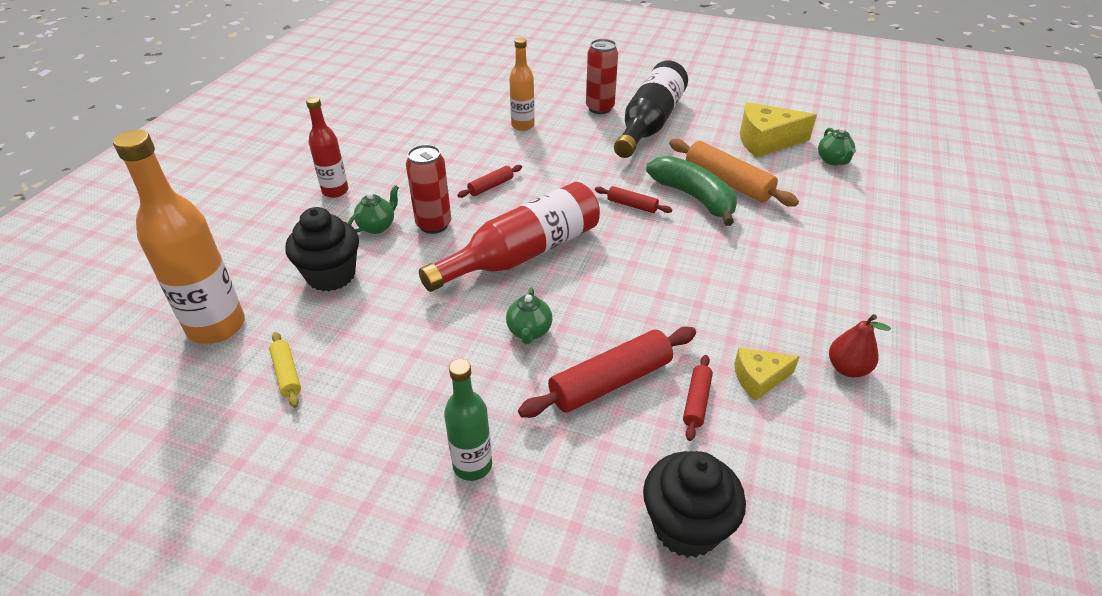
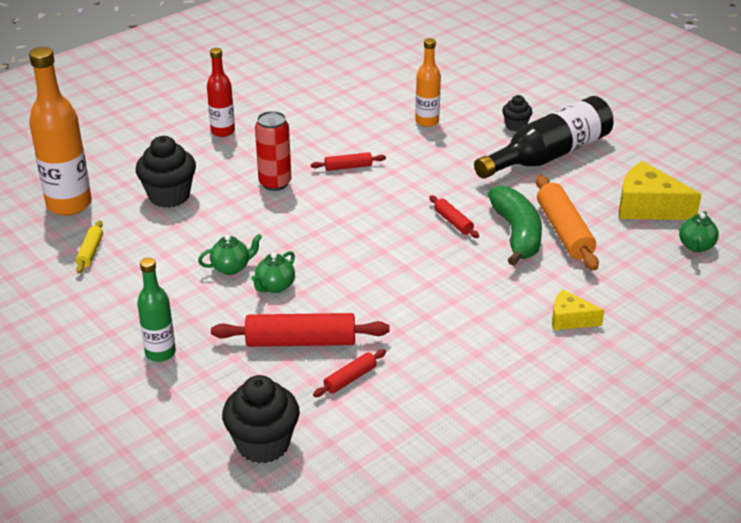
camera: 30 degrees right, 5 degrees down
(377, 226) = (231, 170): green teapot -> green teapot (231, 268)
(522, 254) = (323, 229): red bottle -> none
(600, 108) = (516, 126): red can -> black cupcake
(759, 378) = (415, 384): yellow cheese -> yellow cheese (570, 319)
(847, 368) = (495, 406): red pear -> none

